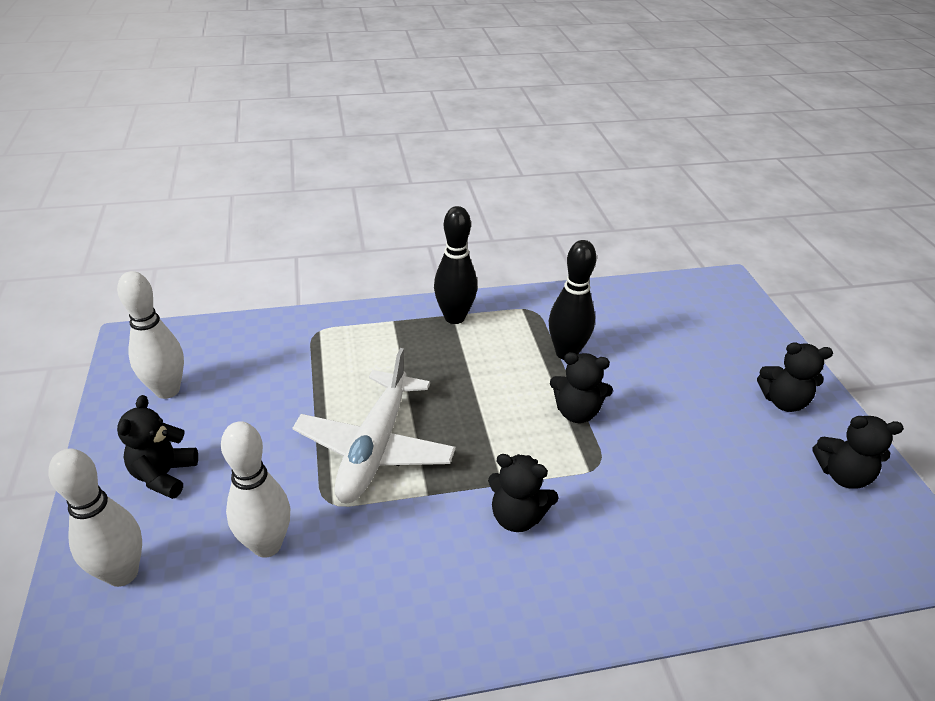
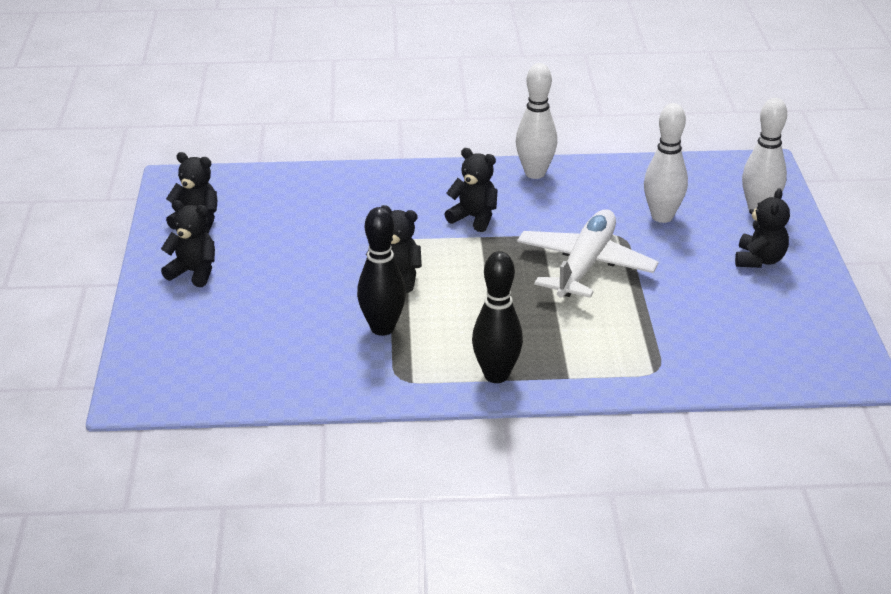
camera: 170 degrees left, 5 degrees down
(167, 390) = (792, 322): white bowling pin -> white bowling pin (535, 173)

